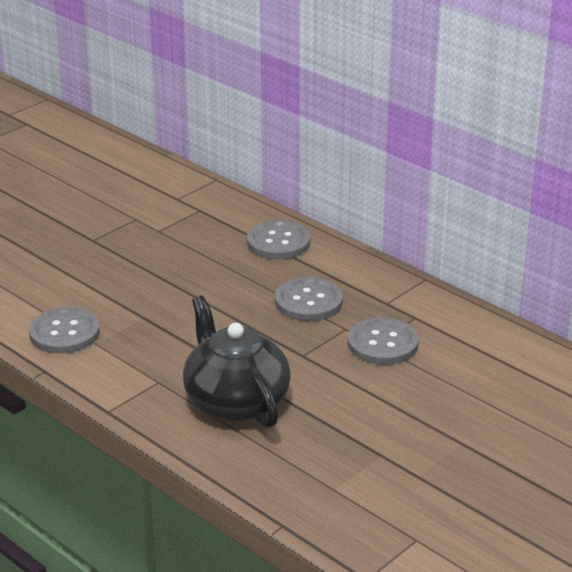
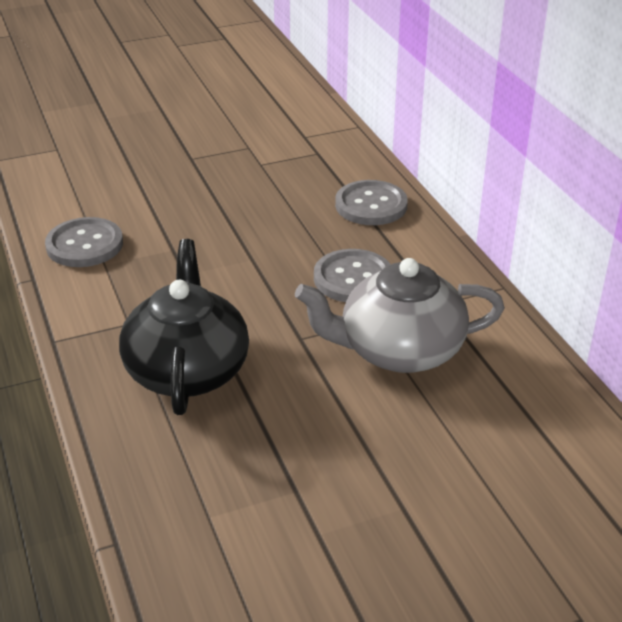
camera: 25 degrees right, 5 degrees up
(382, 343) = (399, 350): grey button -> grey teapot

